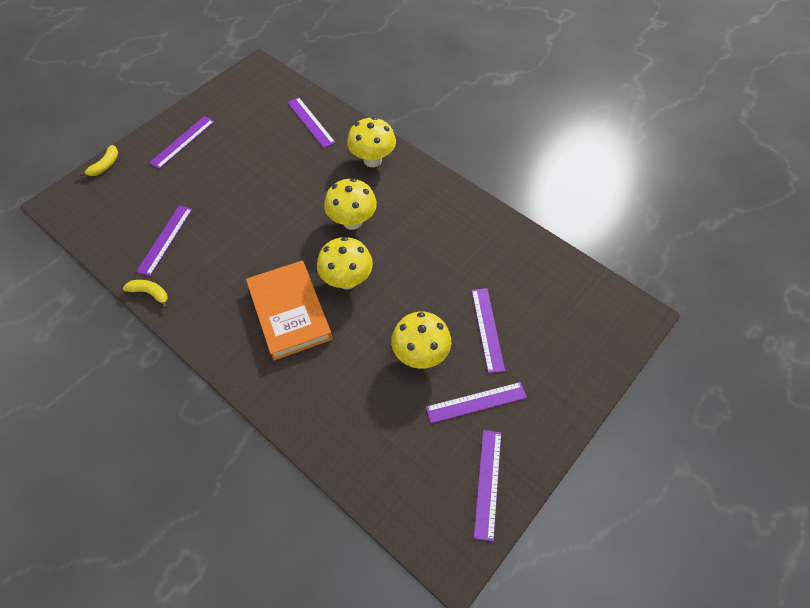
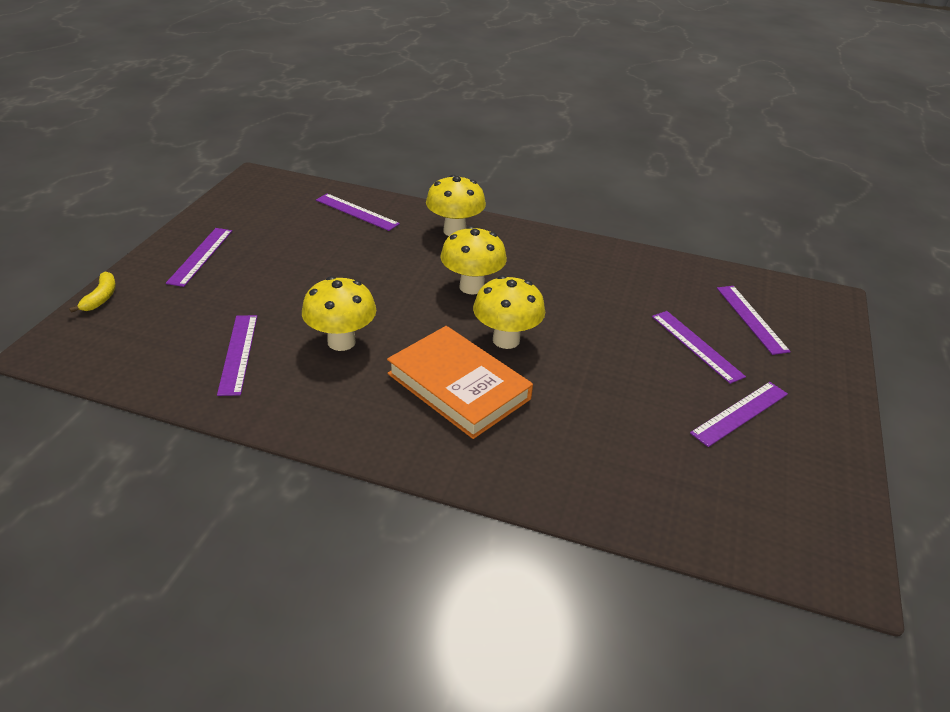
camera: 25 degrees left, 20 degrees down
(150, 293) = (252, 413): yellow banana -> none
(420, 355) = (644, 386): yellow mushroom -> yellow mushroom (341, 342)
(488, 483) = (816, 484): purple ruler -> purple ruler (751, 319)

